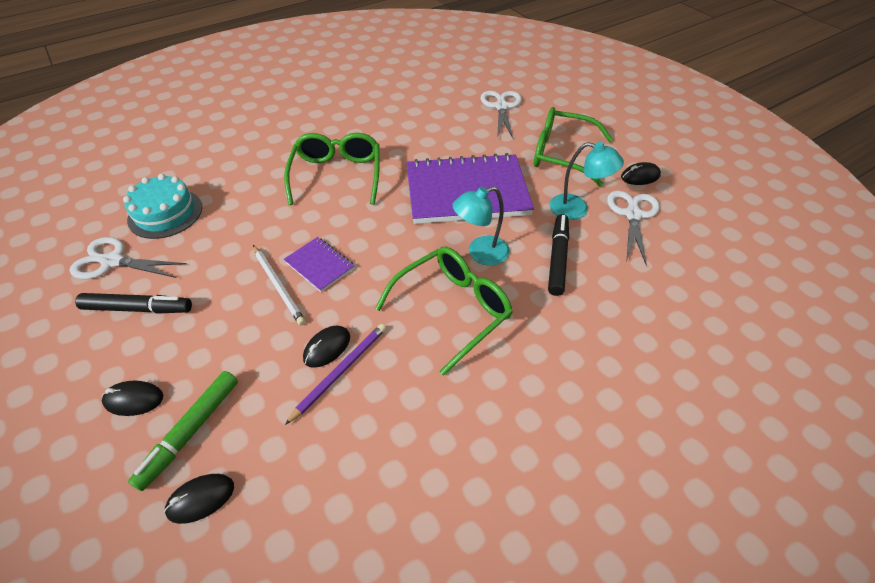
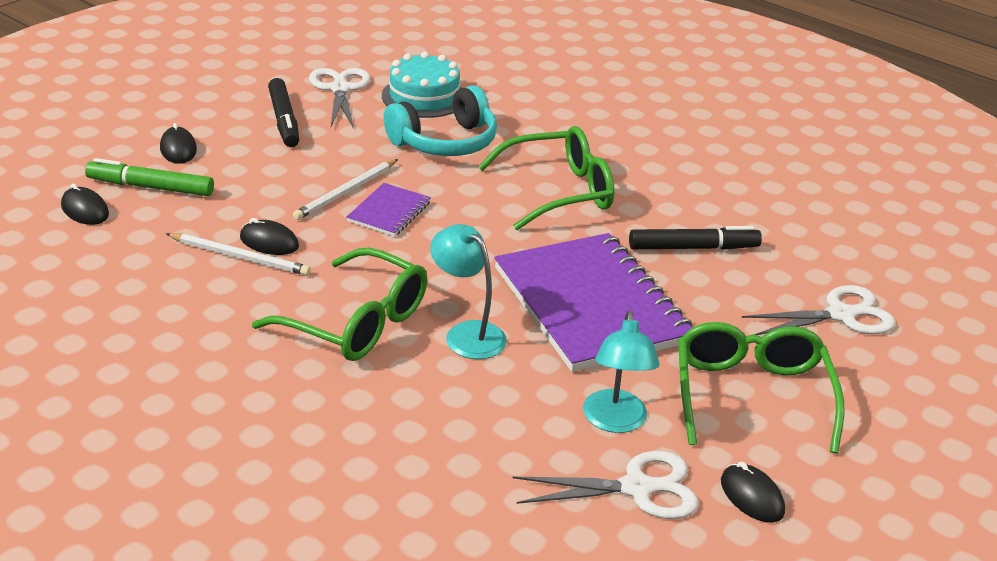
camera: 70 degrees right, 15 degrees down
(240, 215) = (445, 142): none -> turquoise headphones
(340, 371) = (240, 257): purple pencil -> white pencil
(557, 258) = (491, 408): black marker -> black marker (693, 248)

